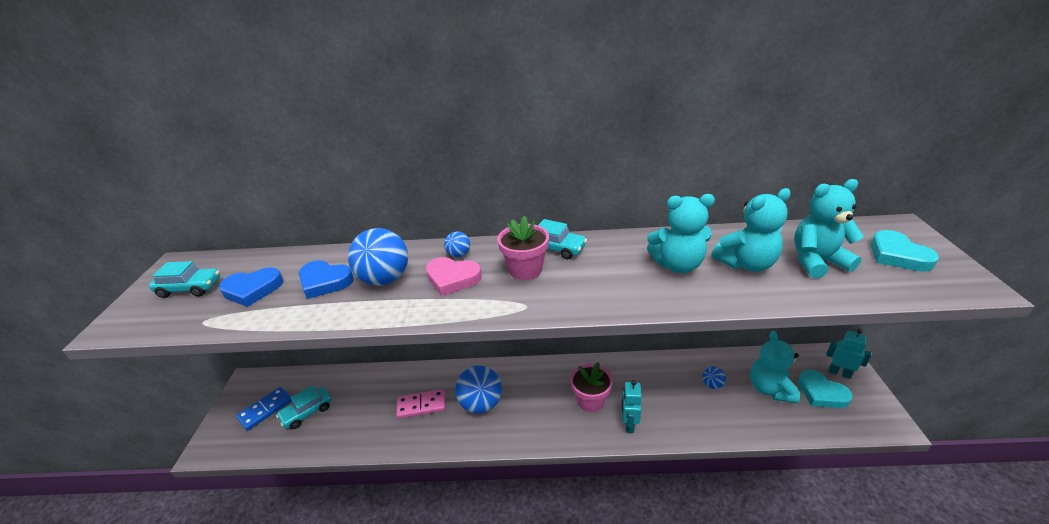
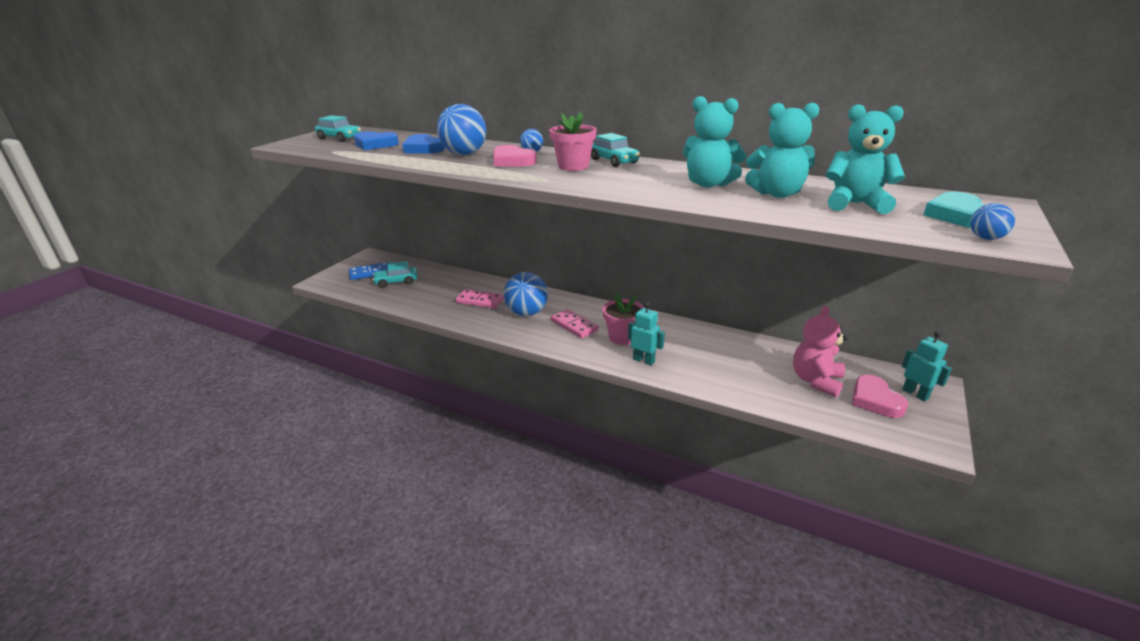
camera: 25 degrees right, 5 degrees down
(537, 403) = (574, 325): none -> pink domino
(628, 424) = (644, 360): turquoise robot -> turquoise robot turned 90 degrees clockwise
(712, 385) = (754, 361): blue ball -> blue ball (985, 238)
(770, 389) = (816, 381): turquoise teddy bear -> pink teddy bear
(821, 393) = (875, 400): turquoise heart -> pink heart

